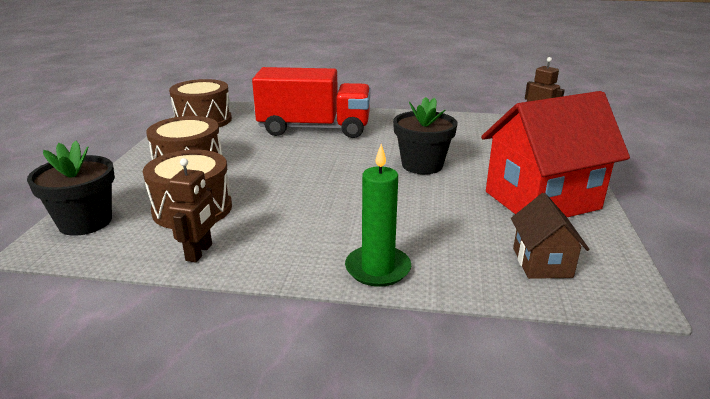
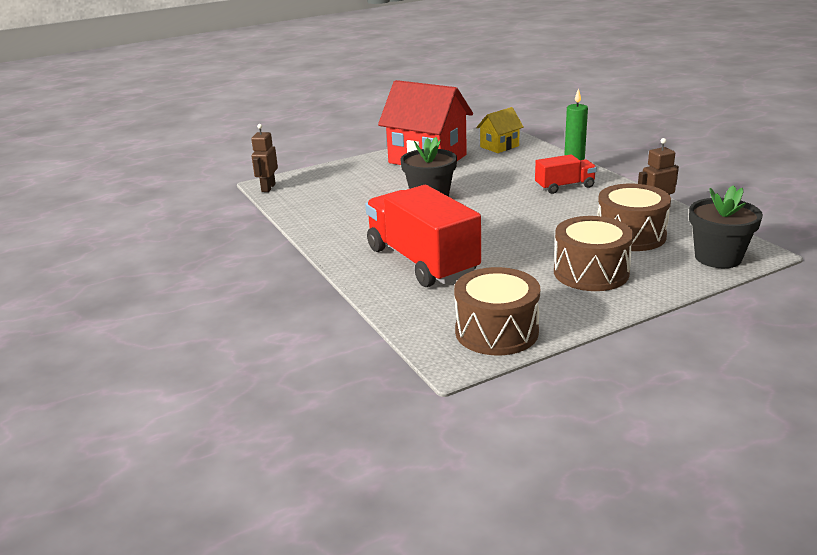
camera: 125 degrees left, 0 degrees up
(340, 235) = (564, 187): none -> red truck
(542, 263) = (499, 146): brown house -> yellow house

